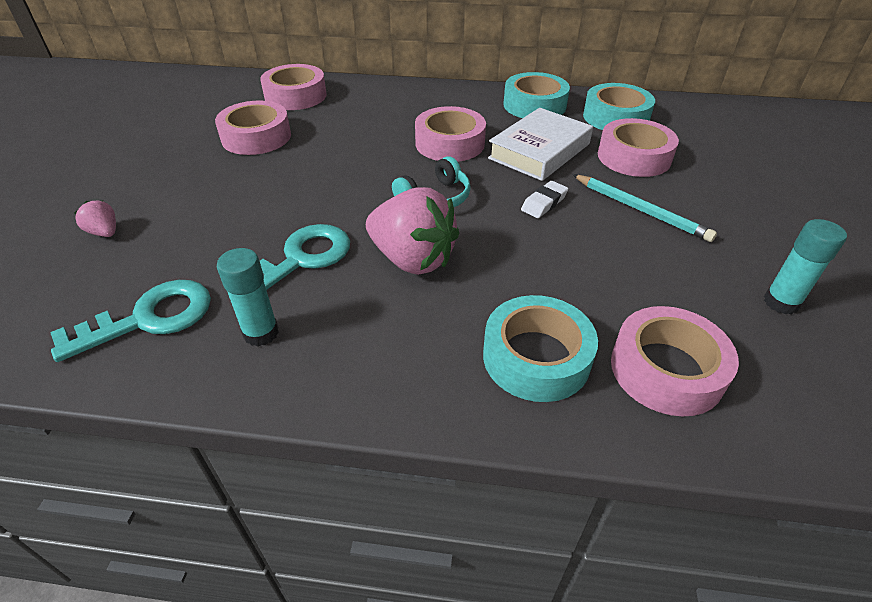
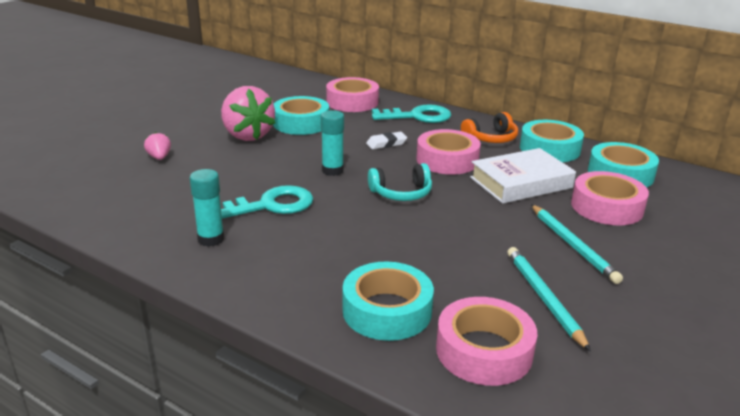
camera: 25 degrees right, 15 degrees down
(149, 318) = (150, 211): turquoise key -> turquoise key (417, 116)
(256, 137) = (301, 123): pink tape -> turquoise tape
(412, 259) = (349, 227): pink strawberry -> pink strawberry (247, 135)
(472, 106) = (491, 138): none -> orange headphones
(544, 203) = (489, 219): white eraser -> white eraser (386, 144)
(666, 282) = (544, 298): none -> turquoise pencil
(781, 302) = (639, 343): turquoise glue stick -> turquoise glue stick (332, 170)

